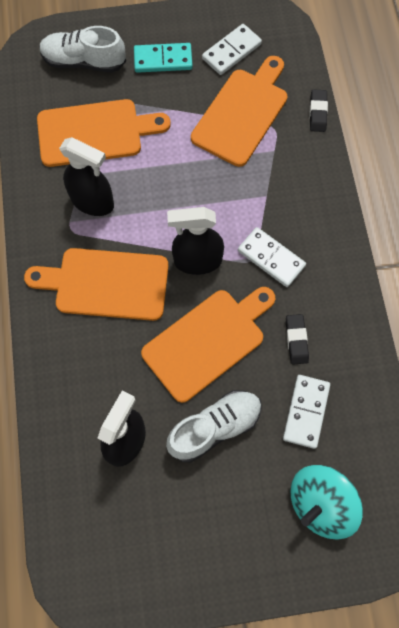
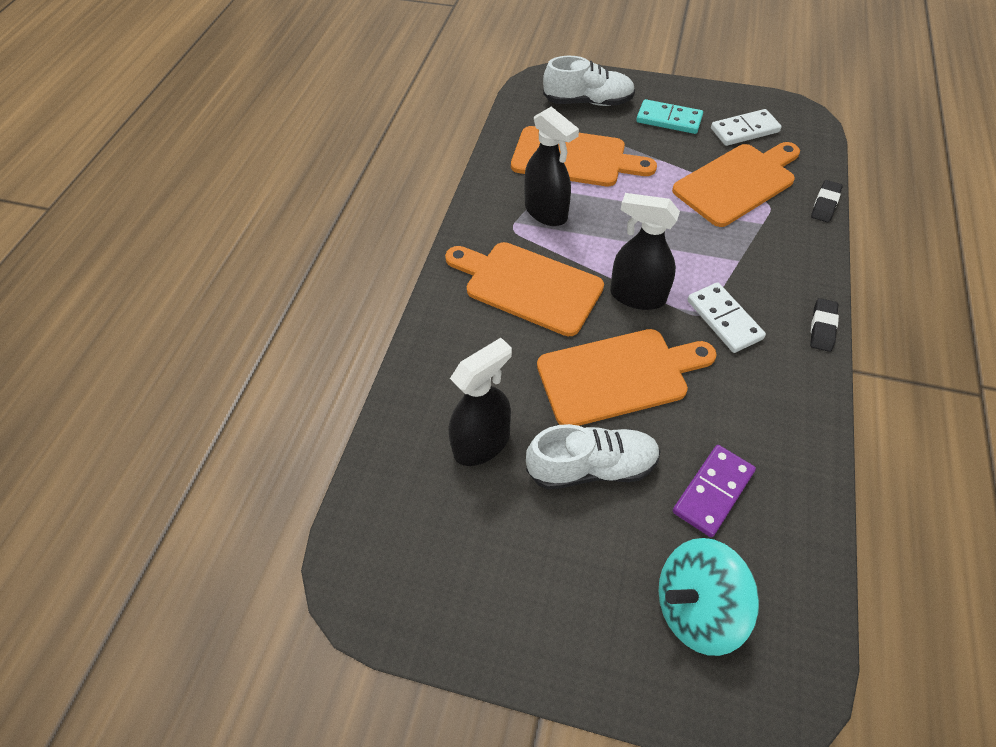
camera: 25 degrees right, 15 degrees down
(84, 61) = (588, 102): white shoe -> white shoe turned 150 degrees clockwise
(296, 340) = (727, 410): black eraser -> black eraser (822, 327)
(306, 412) = (713, 492): white domino -> purple domino

